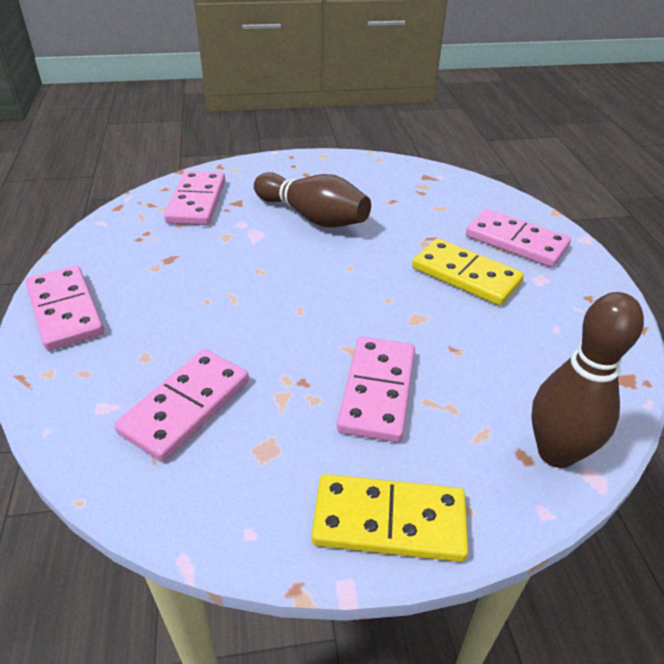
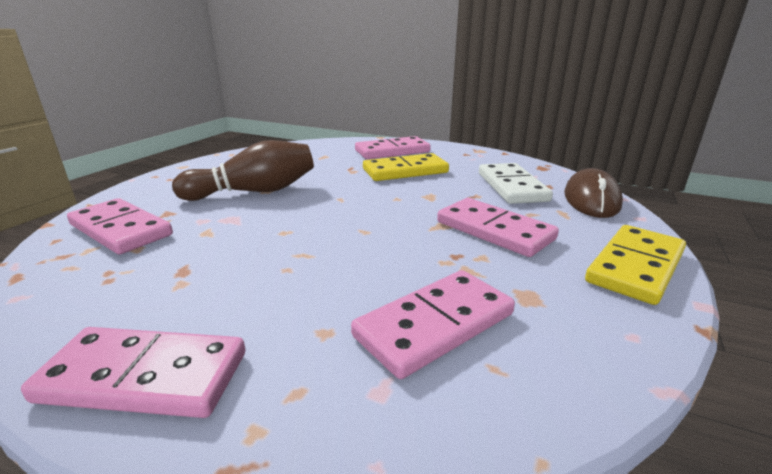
camera: 55 degrees left, 15 degrees down
(186, 407) = (435, 325): pink domino -> pink domino turned 75 degrees clockwise
(516, 370) = (512, 187): none -> white domino
(556, 452) = (591, 199): brown bowling pin -> brown mouse

